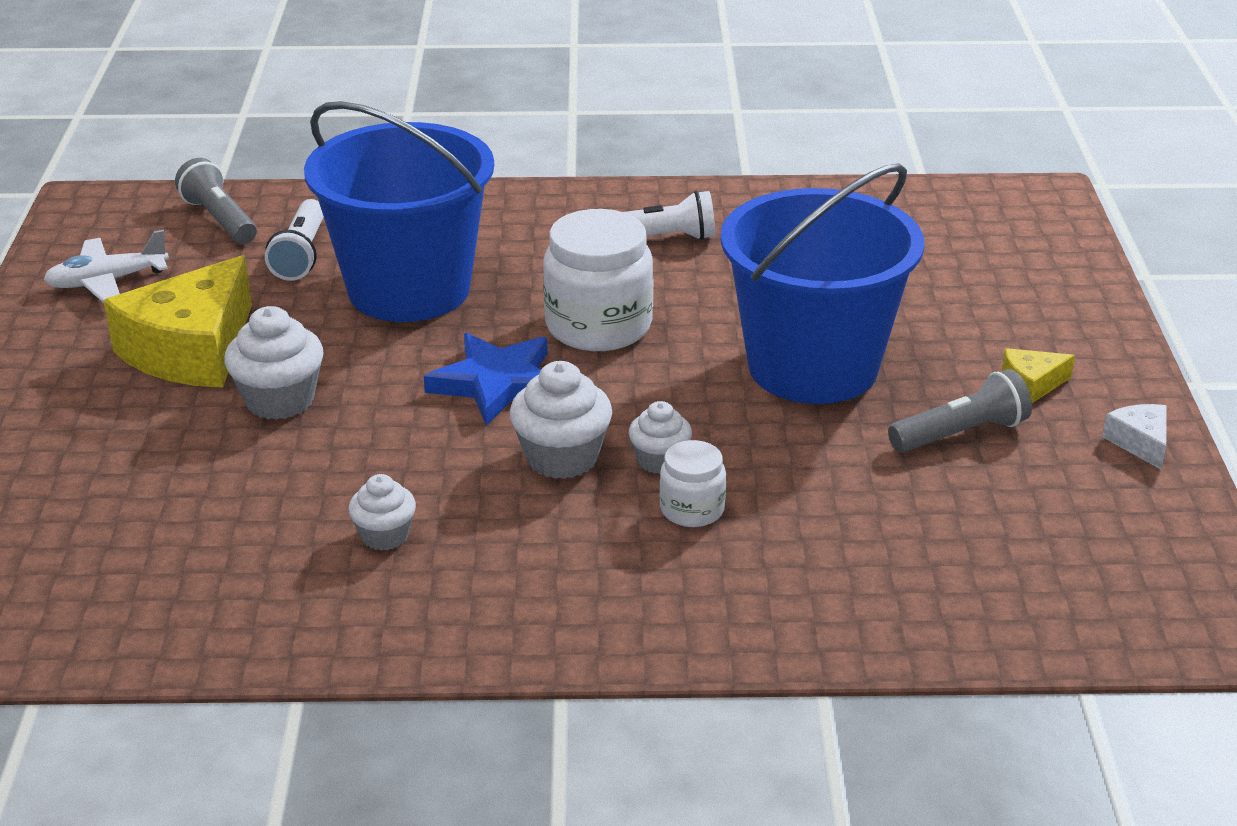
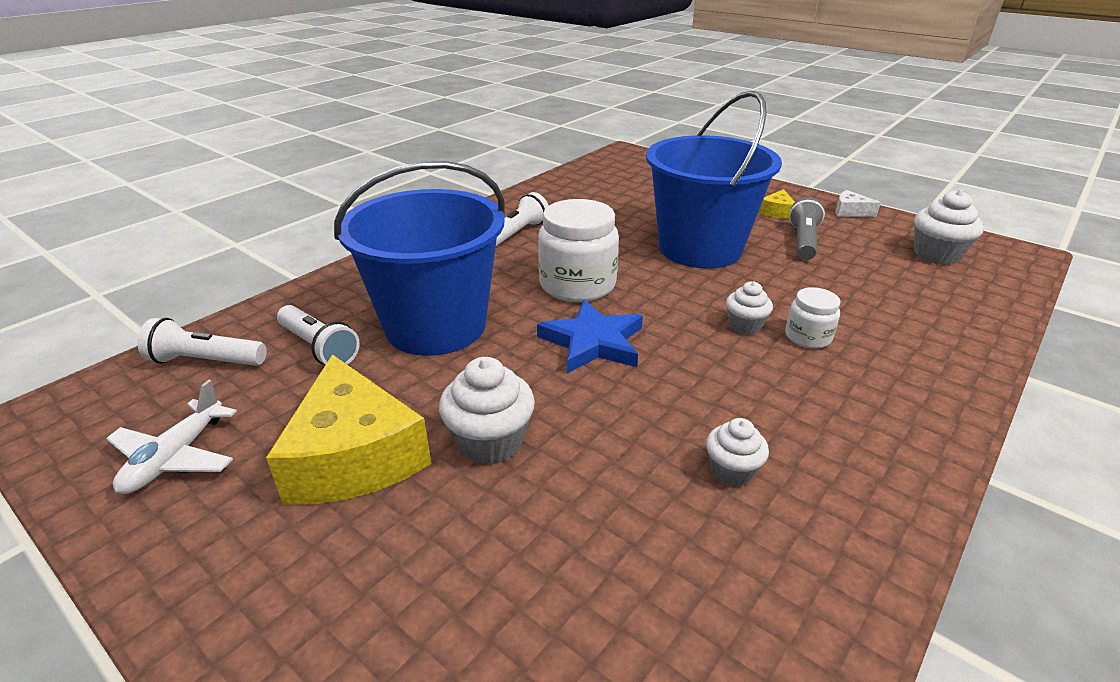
camera: 50 degrees left, 0 degrees up
(220, 219) = (206, 361): grey flashlight -> white flashlight
(562, 458) = (706, 355): white cupcake -> white cupcake (936, 254)

